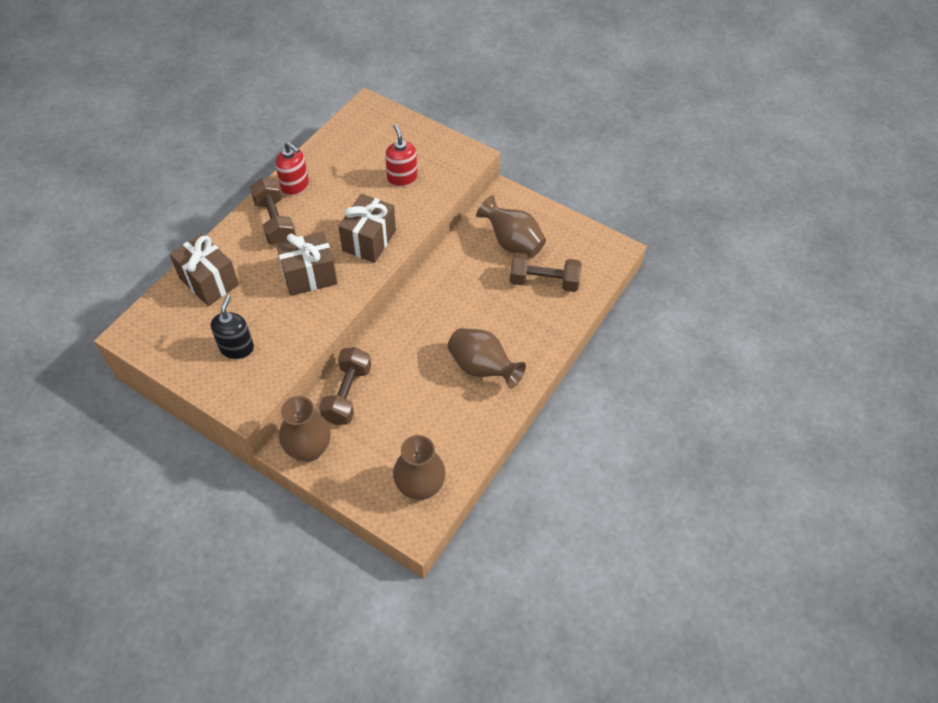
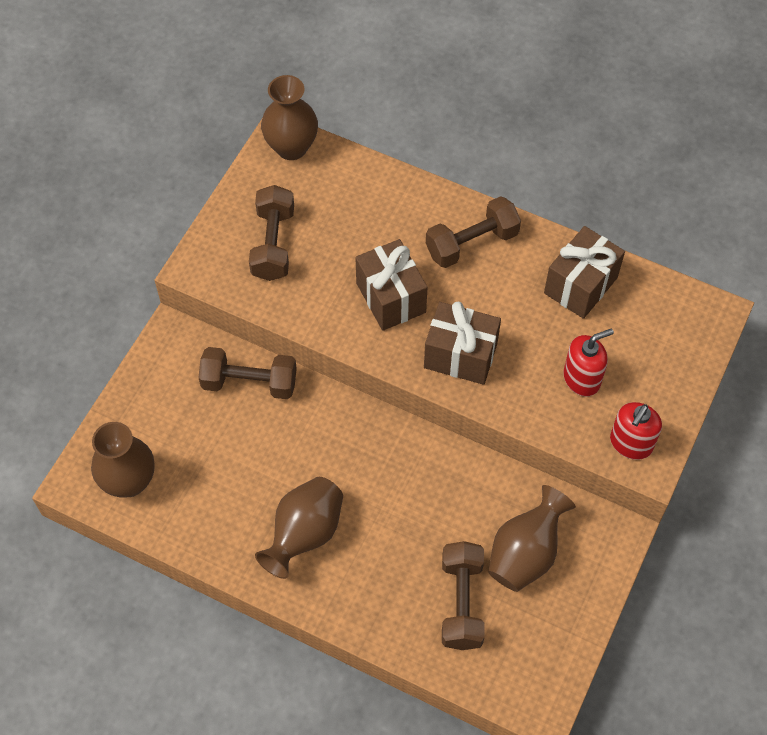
camera: 85 degrees right, 5 degrees up
(209, 281) = (365, 195): brown gift -> brown gift (580, 285)
(237, 348) = (273, 244): black soap dispenser -> brown dumbbell
(295, 186) = (538, 253): red soap dispenser -> red soap dispenser (631, 443)
(309, 449) = (172, 355): brown vase -> brown vase (291, 147)

